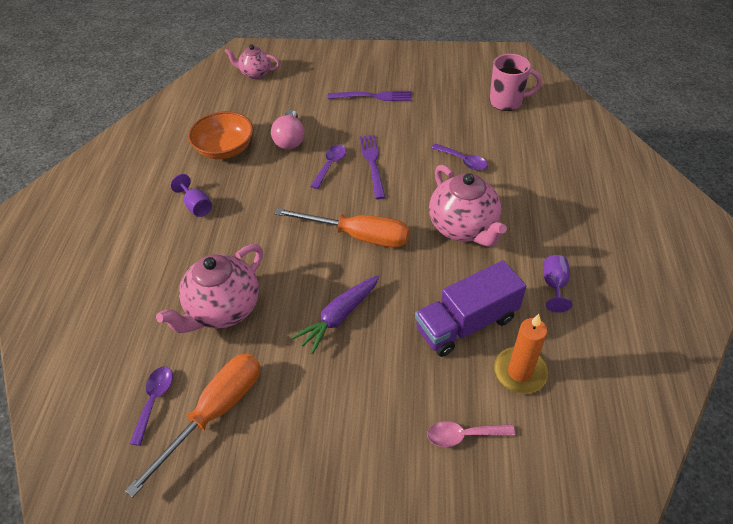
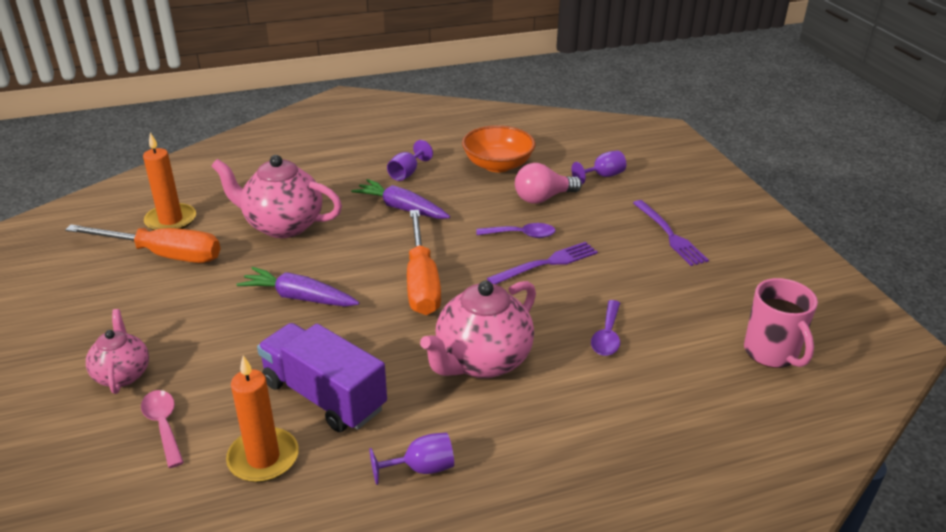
camera: 65 degrees right, 15 degrees down
(155, 400) = (171, 220): purple spoon -> orange candle
(249, 223) = (401, 208): none -> purple carrot
(255, 73) = (633, 148): pink teapot -> pink teapot (122, 374)
(282, 101) = (602, 176): none -> purple goblet

